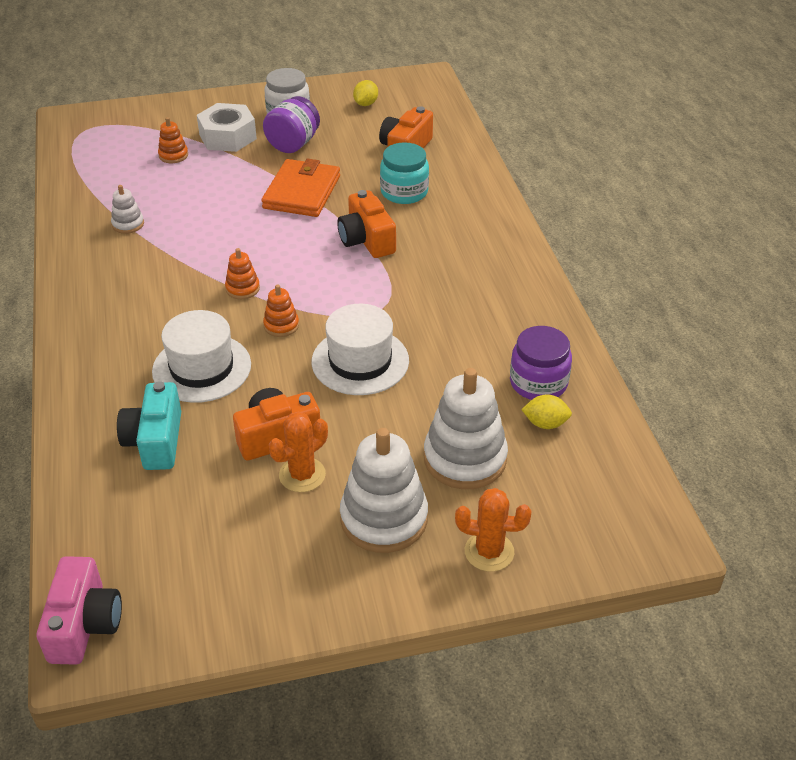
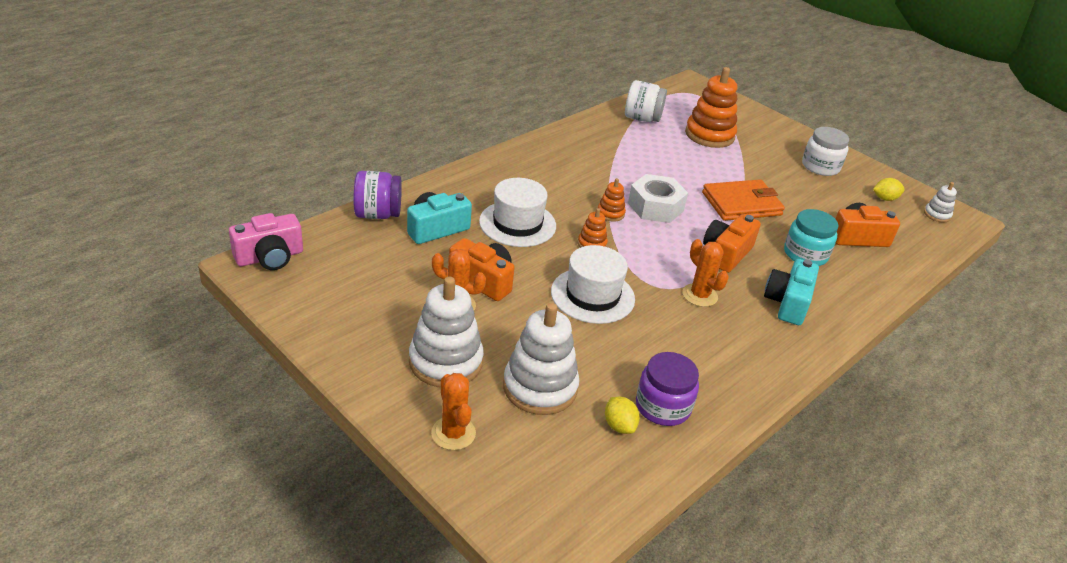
camera: 55 degrees right, 5 degrees down
(98, 187) = (642, 118): none -> white jar
(128, 224) = (620, 143): white stacking toy -> white stacking toy (937, 215)
(173, 155) = (709, 135): orange stacking toy -> orange stacking toy, size x2.07
(228, 137) = (758, 150): white nut -> white nut (655, 207)
(293, 144) = (789, 181): purple jar -> purple jar (377, 214)
(411, 287) = (699, 295): none -> orange cactus
(459, 237) = (787, 303): none -> turquoise camera

